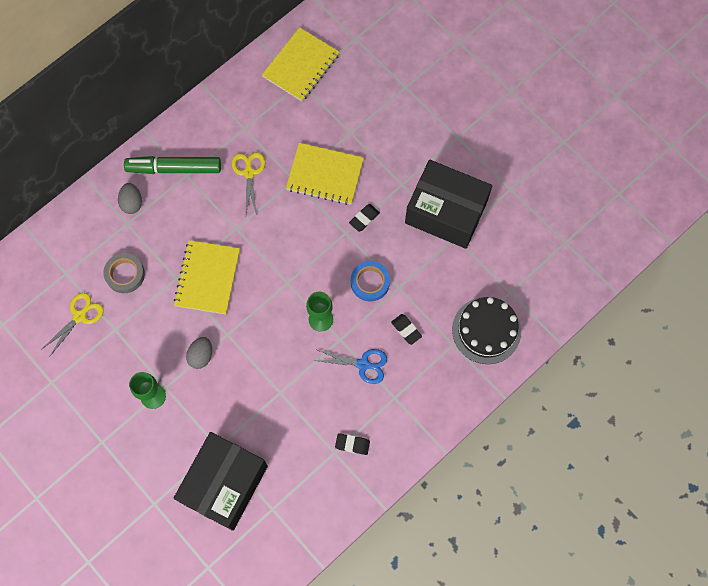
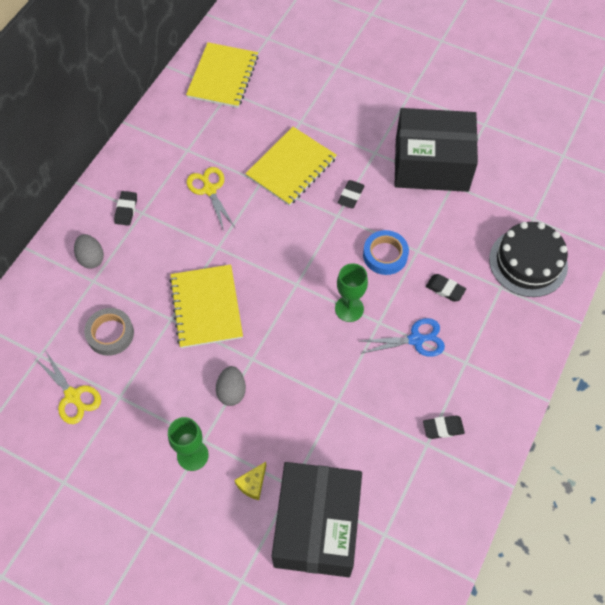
camera: 20 degrees left, 10 degrees down
(80, 316) = (73, 396): yellow scissors -> yellow scissors turned 120 degrees clockwise
(174, 168) = (126, 210): green marker -> black eraser
(189, 434) = (252, 484): none -> yellow cheese
(325, 174) = (291, 167): yellow notebook -> yellow notebook turned 45 degrees counterclockwise

